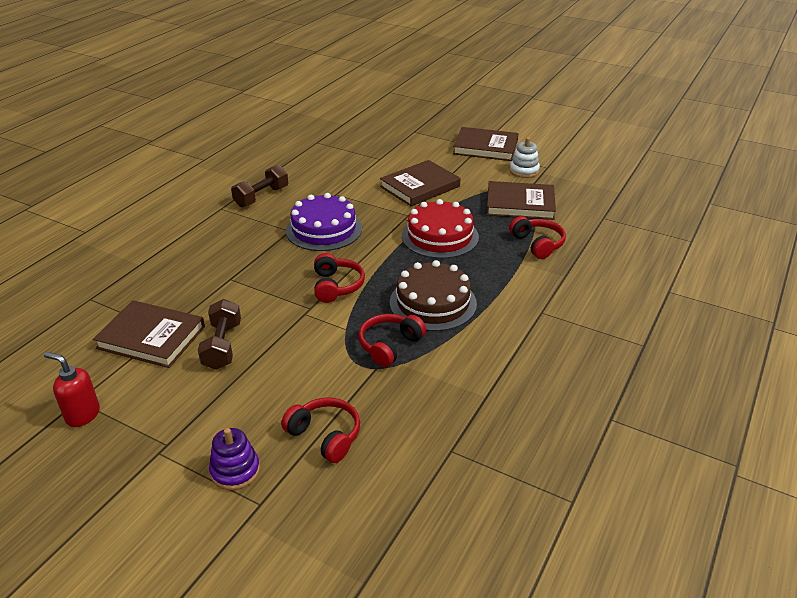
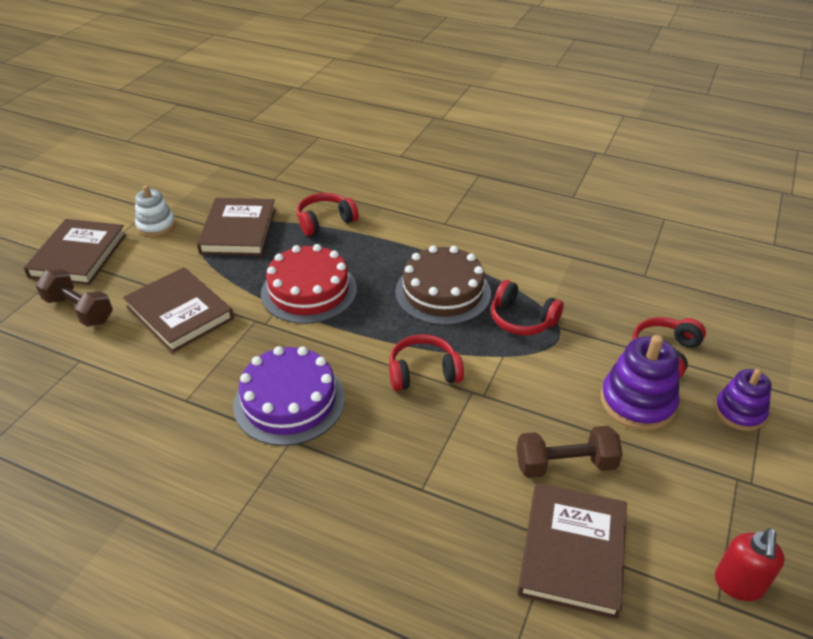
camera: 95 degrees left, 5 degrees up
(261, 197) = (180, 496): brown dumbbell -> brown dumbbell (79, 310)
(269, 400) = (637, 402): none -> purple stacking toy

